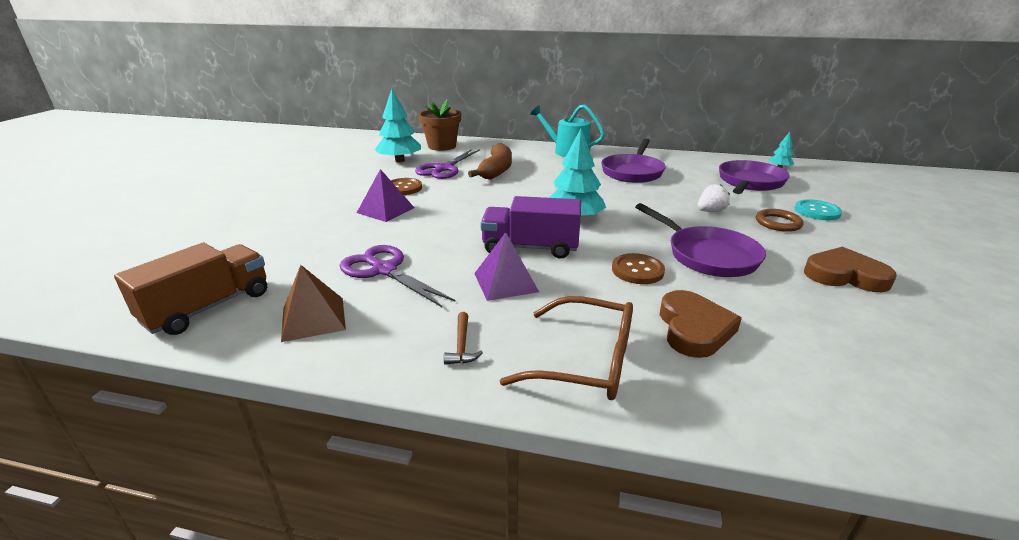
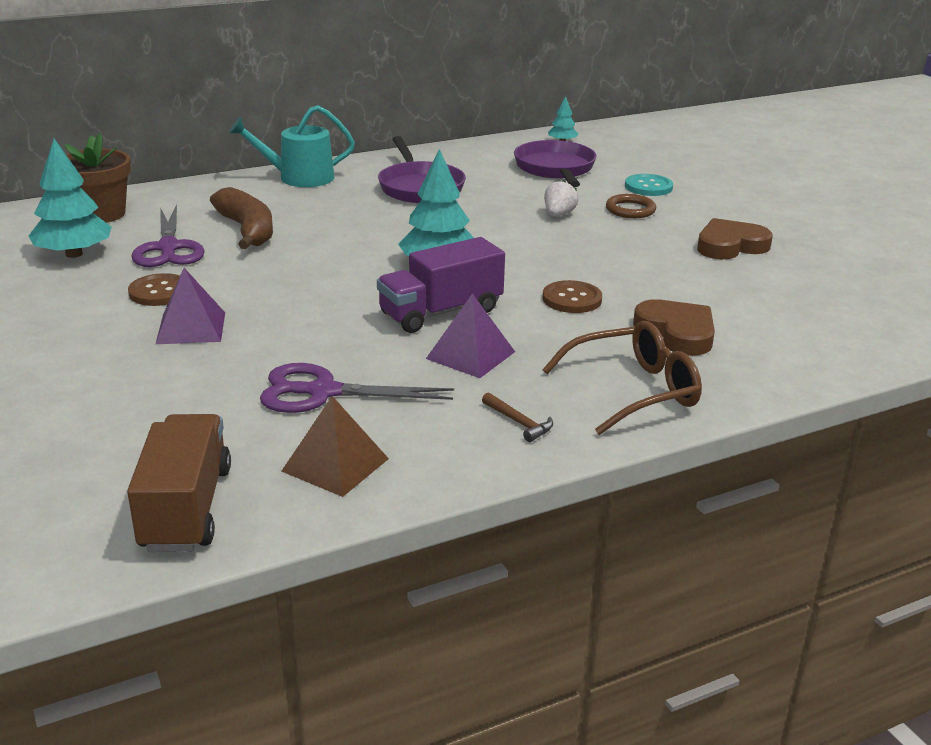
camera: 40 degrees left, 0 degrees up
(707, 255) = (611, 263): purple pan -> none

